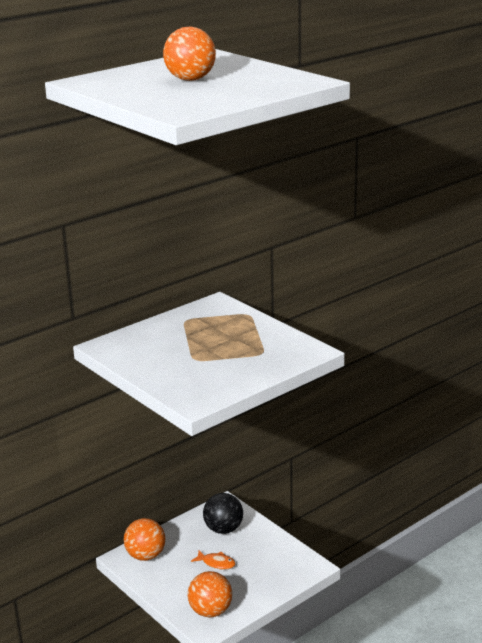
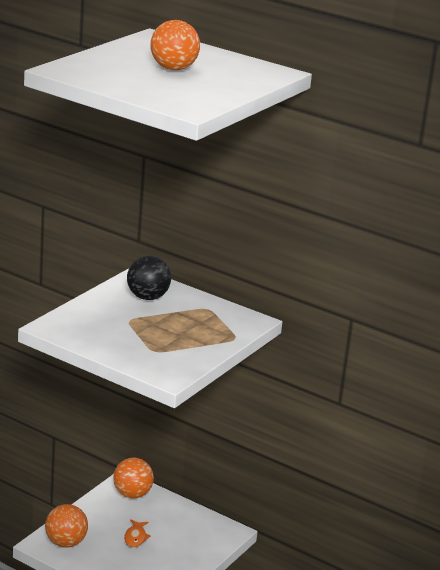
camera: 70 degrees right, 0 degrees up
(223, 529) = (190, 535): black ball -> black ball (147, 297)

